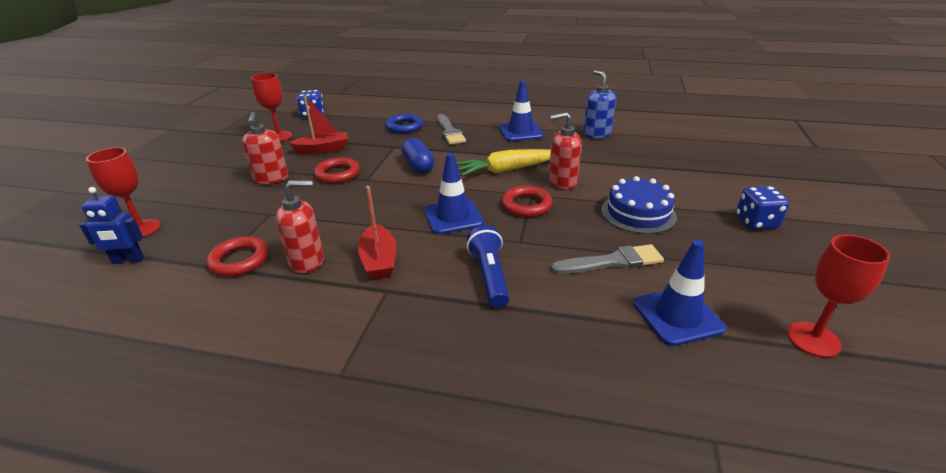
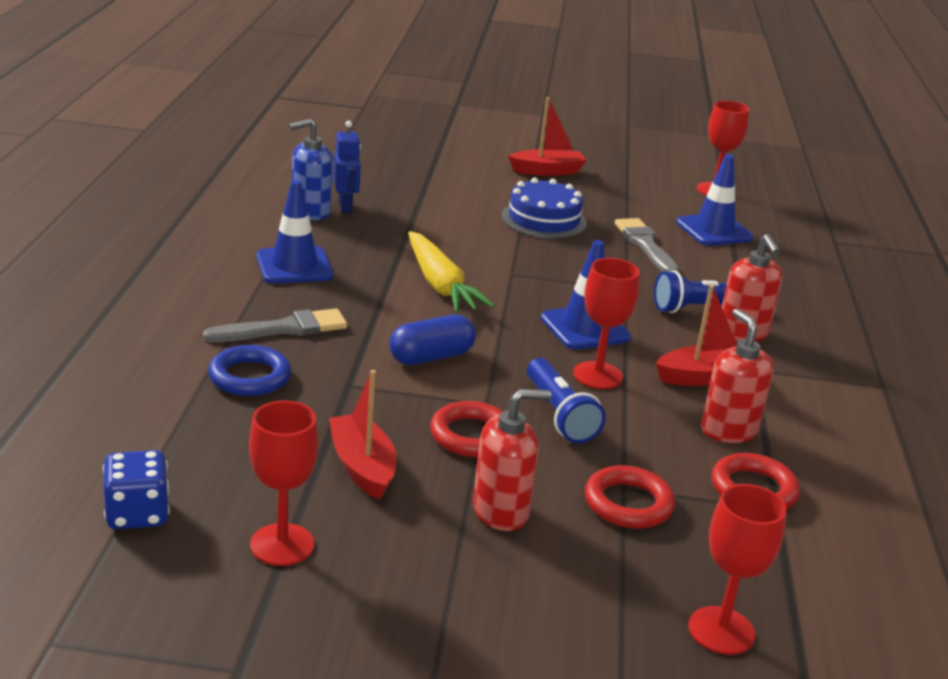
camera: 100 degrees left, 5 degrees down
(128, 260) = (807, 608): blue robot -> blue robot (345, 207)
(348, 199) = (559, 414): none -> blue flashlight
(389, 216) = (597, 375): none -> red goblet
(526, 205) = (542, 279): red ring -> red ring (628, 503)
(562, 182) = (474, 251): red soap dispenser -> red soap dispenser (743, 333)
(756, 222) = (547, 171): blue dice -> red boat

